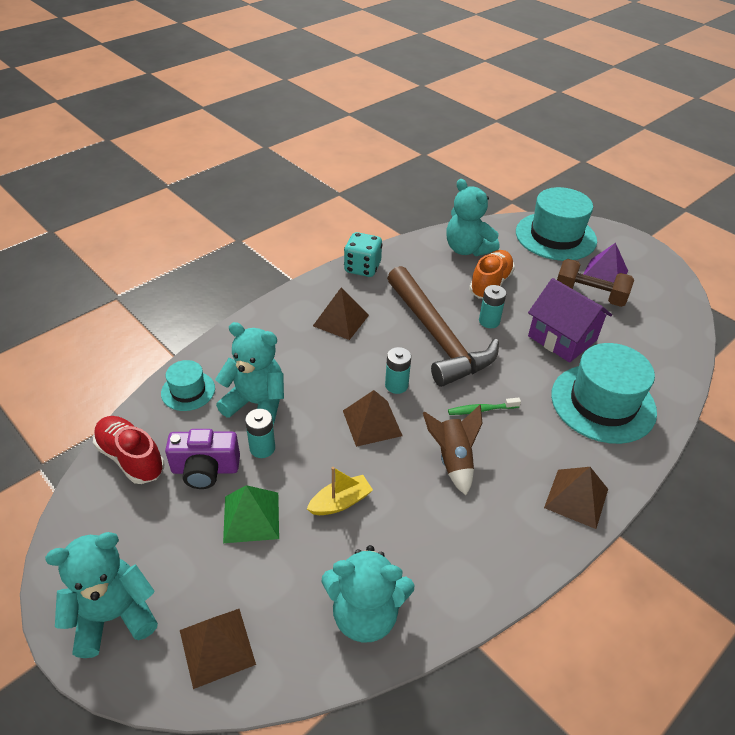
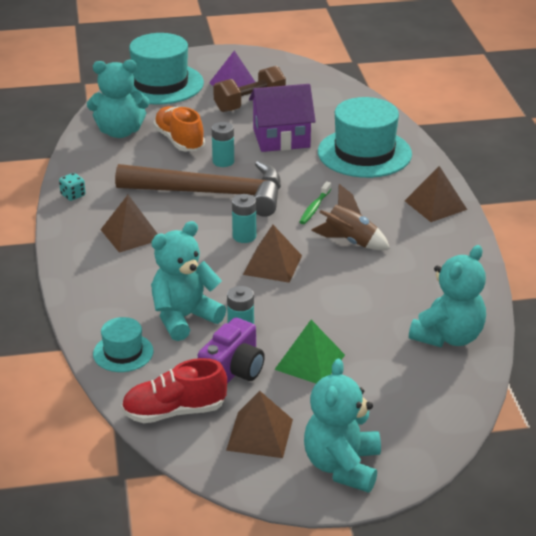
camera: 55 degrees left, 10 degrees down
(217, 647) = (417, 418): brown pyramid -> brown pyramid (259, 434)
(340, 502) = (338, 311): yellow boat -> none
(362, 268) = (73, 195): turquoise dice -> turquoise dice, size x0.54

